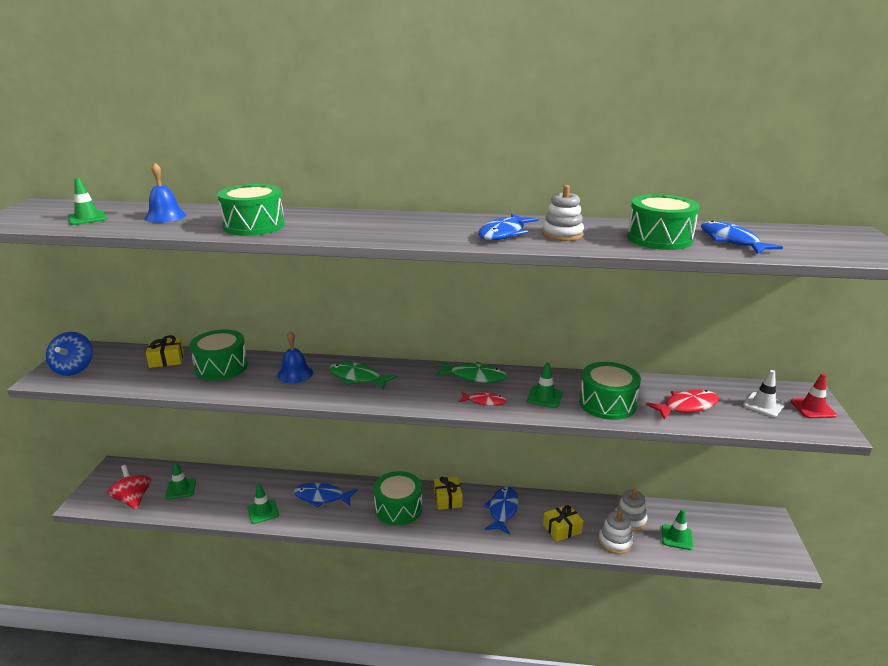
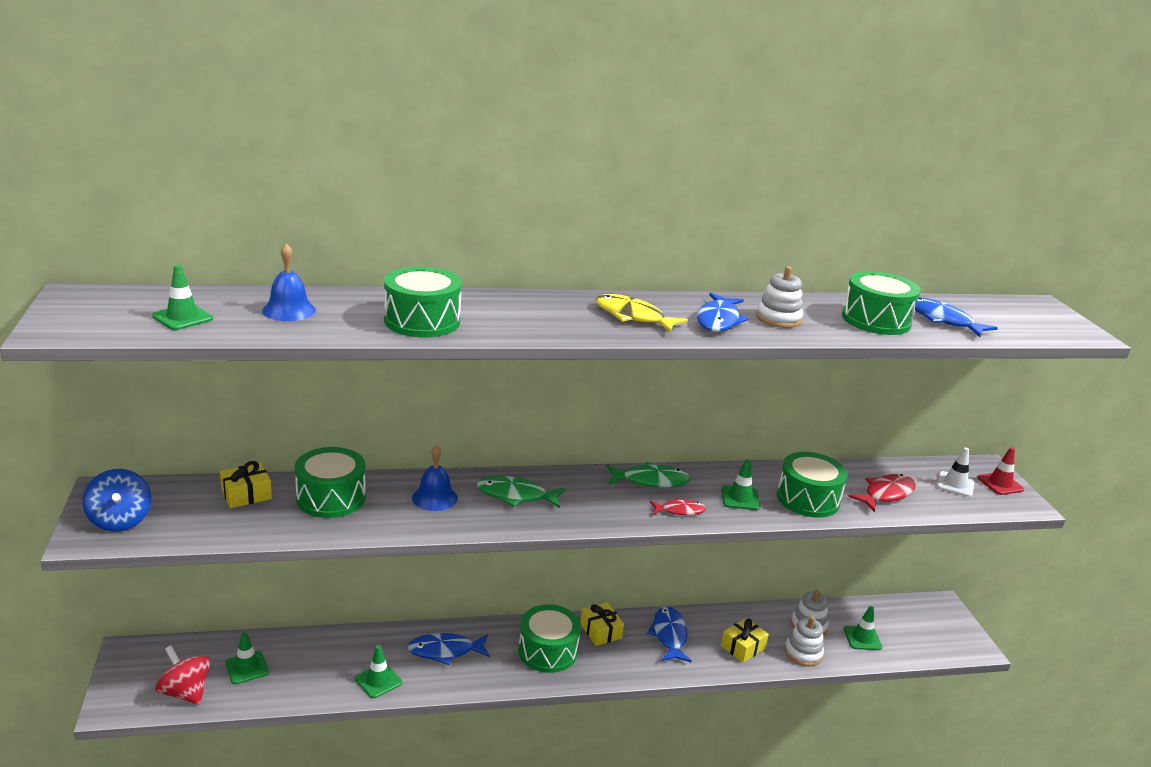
camera: 20 degrees left, 0 degrees up
(429, 229) = (633, 317): none -> yellow fish

